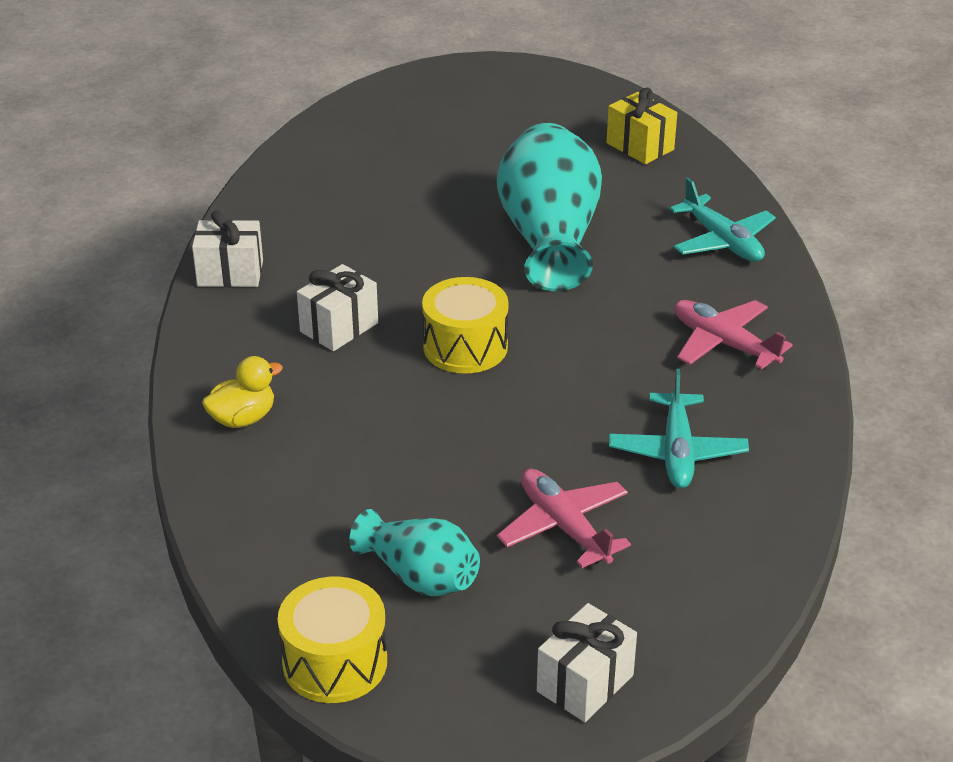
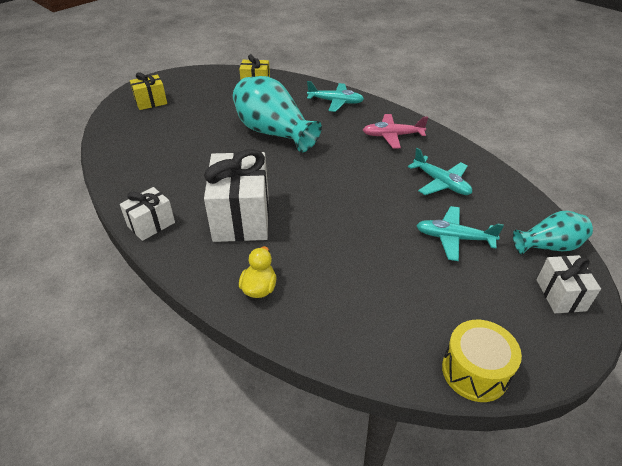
camera: 45 degrees left, 5 degrees up
(339, 327) = (241, 217): white gift -> white gift, size x1.85
(420, 576) = (441, 301): turquoise vase -> turquoise vase (549, 246)
(447, 102) = (151, 102): none -> yellow gift
(465, 347) = (307, 192): yellow drum -> none
(564, 526) = (454, 238): pink plane -> turquoise plane

